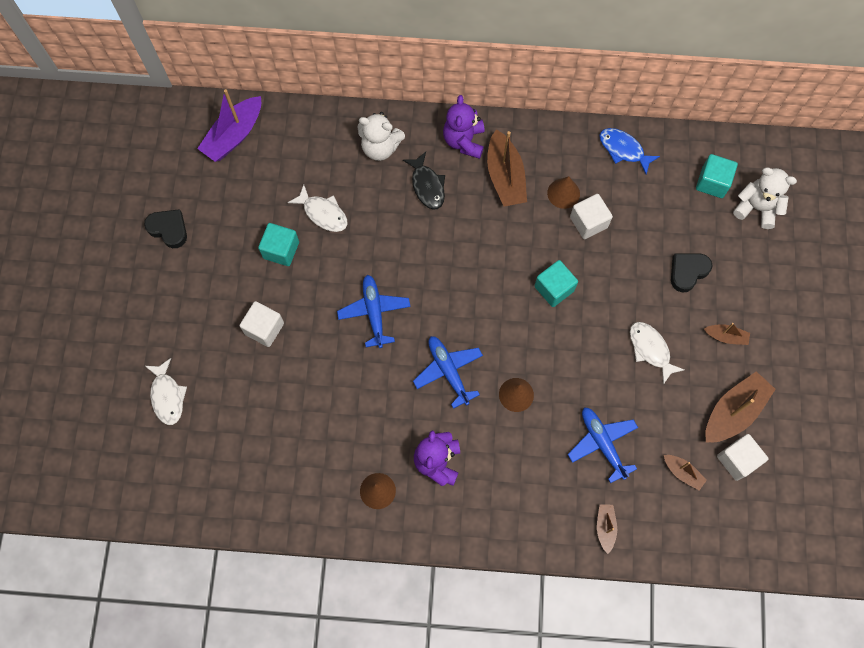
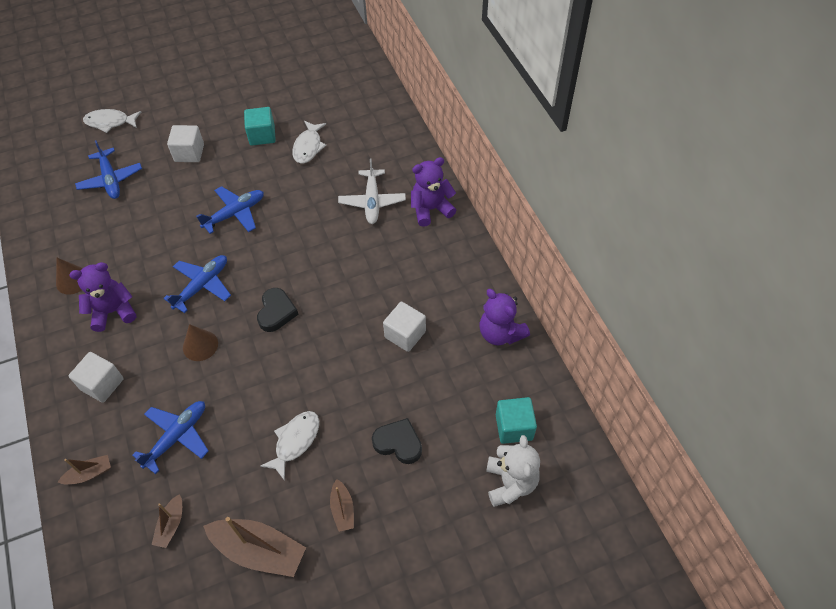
camera: 65 degrees right, 15 degrees down
(167, 396) = (110, 122): white fish -> white fish turned 45 degrees clockwise
(168, 229) = (247, 69): black heart -> black heart (276, 312)
(234, 135) = (346, 71): purple boat -> none
(258, 418) = (111, 180): none -> blue plane
(380, 147) = (389, 158): white teddy bear -> none
(427, 186) = (372, 202): black fish -> white plane
(505, 176) = (414, 252): brown boat -> none
(554, 288) = (321, 333): turquoise cube -> none
(563, 193) = (424, 302): brown cone -> none
(623, 150) = (500, 333): blue fish -> purple teddy bear
(737, 460) = (204, 576): white cube -> white cube (102, 384)

